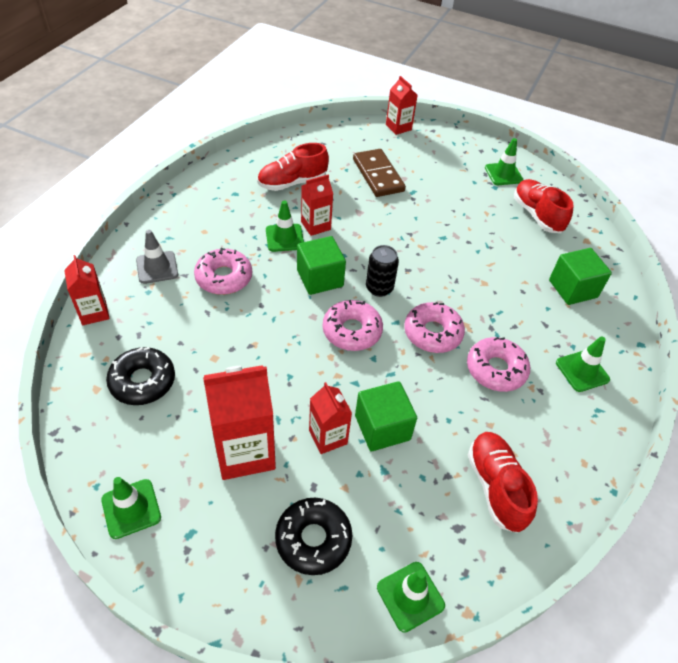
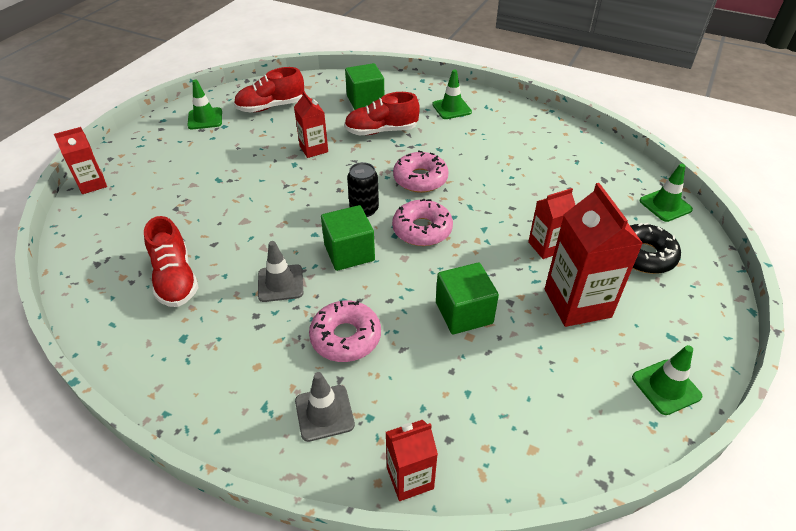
camera: 85 degrees left, 5 degrees down
(143, 381) = (513, 401): black donut -> none
(284, 238) = (280, 283): green traffic cone -> grey traffic cone
(315, 226) = (262, 256): red carton -> red carton (314, 149)
(378, 175) = (182, 204): brown domino -> none
(382, 427) = (528, 213): green cube -> green cube (464, 313)
(496, 369) = (456, 148): pink donut -> none
(496, 487) = (565, 159): red shoe -> red shoe (381, 131)

